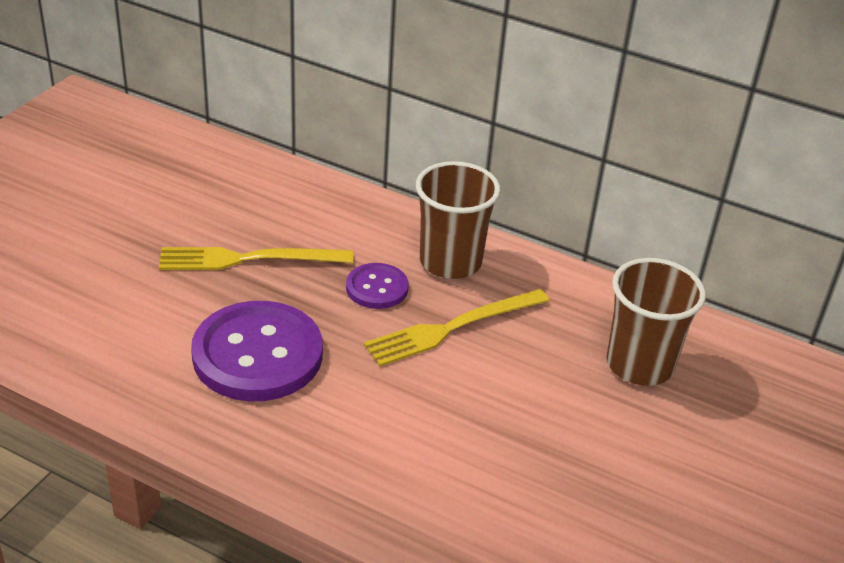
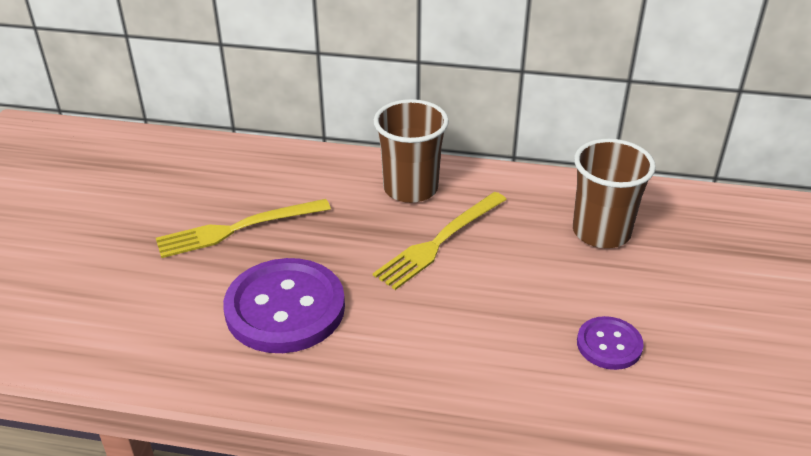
camera: 15 degrees left, 0 degrees up
(377, 288) = (360, 225): purple button -> purple button (609, 345)

